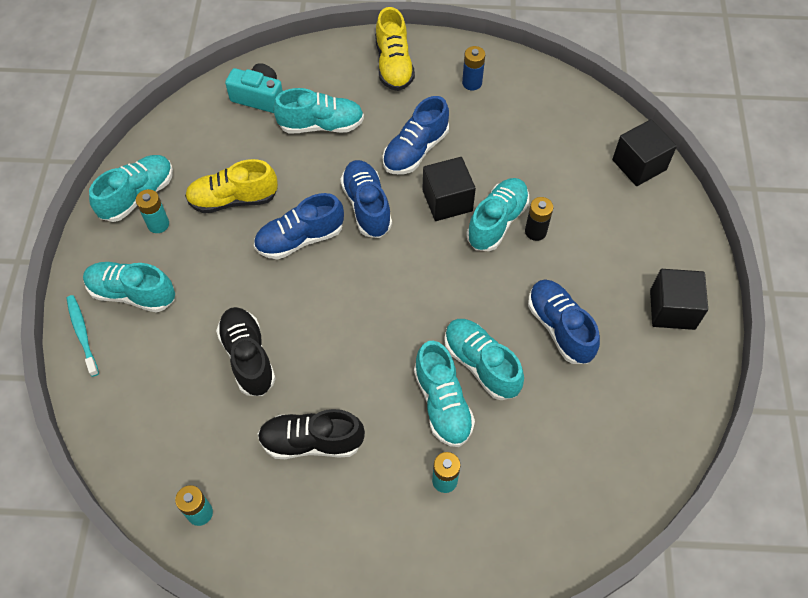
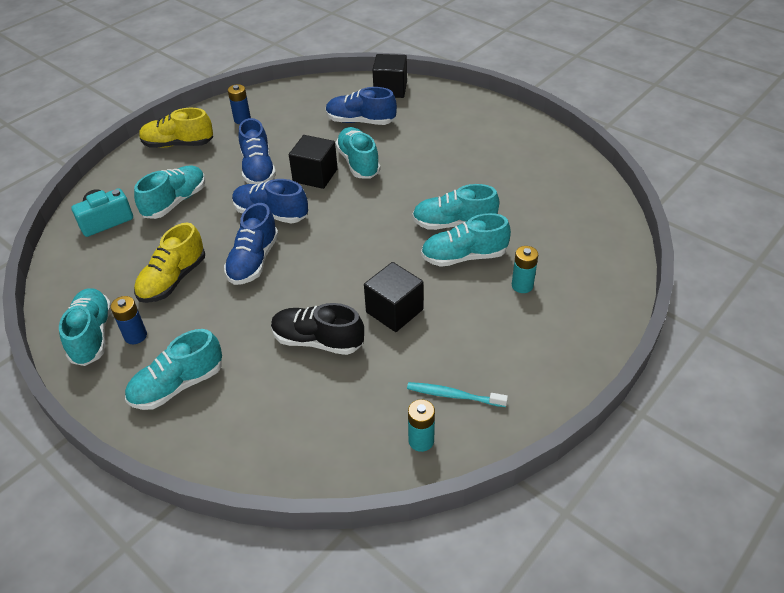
camera: 50 degrees left, 15 degrees down
(82, 334) = (175, 440): turquoise toothbrush -> turquoise toothbrush (454, 395)
(158, 224) = (135, 336): turquoise battery -> blue battery
(312, 441) = (425, 340): black shoe -> none
(394, 65) = (178, 144): yellow shoe -> yellow shoe turned 150 degrees clockwise
(442, 403) = (464, 257): turquoise shoe -> turquoise shoe turned 150 degrees clockwise
(535, 231) = (385, 151): black battery -> none
(560, 327) = (464, 177): blue shoe -> blue shoe (360, 121)
(672, 309) = (501, 128): black cube -> black cube (394, 311)

